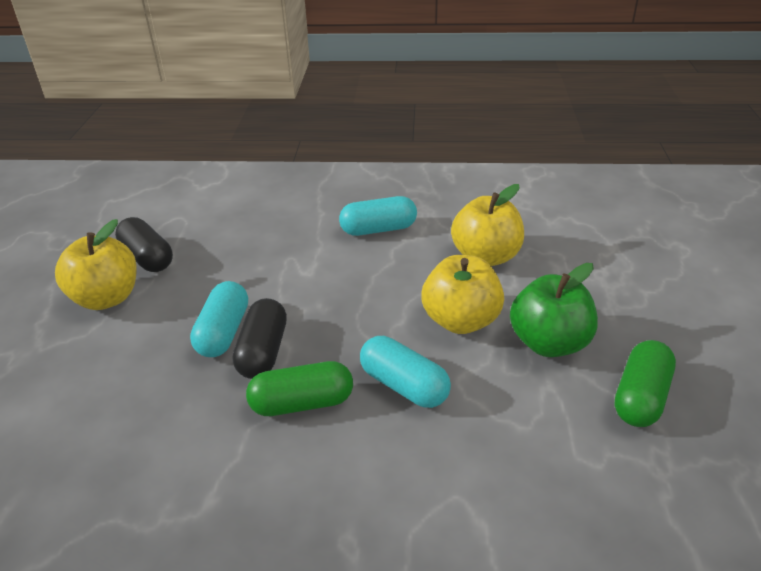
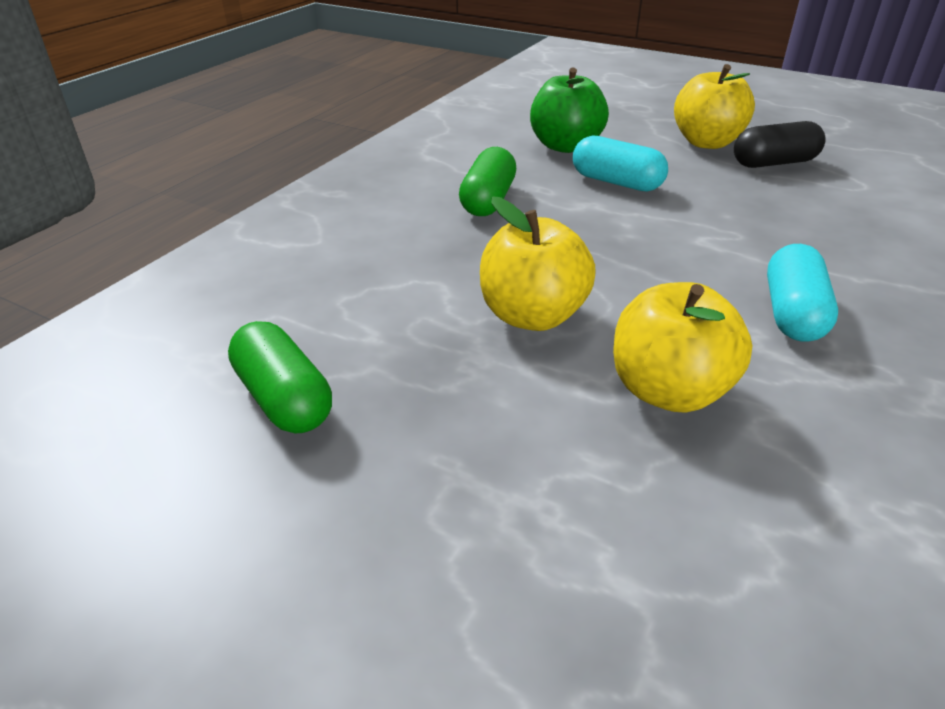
camera: 115 degrees right, 0 degrees up
(263, 352) = (572, 195): black capsule -> none
(404, 385) = (462, 250): turquoise capsule -> none
(549, 343) = (436, 368): green apple -> green apple (565, 146)

